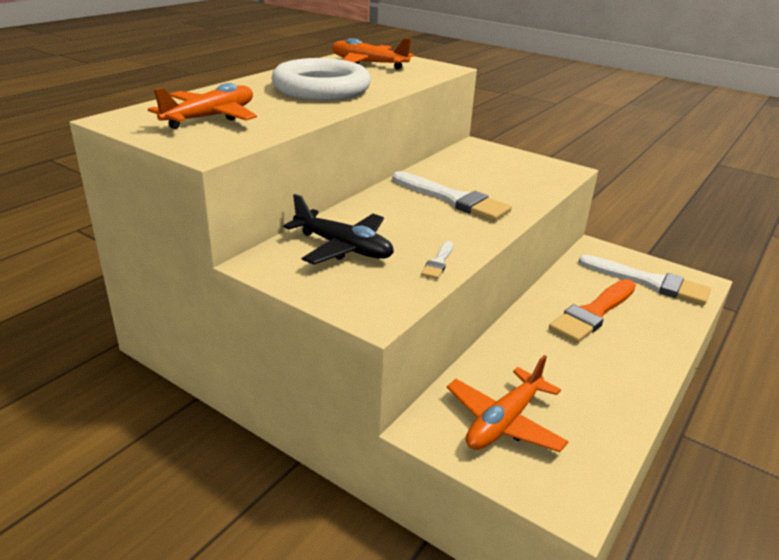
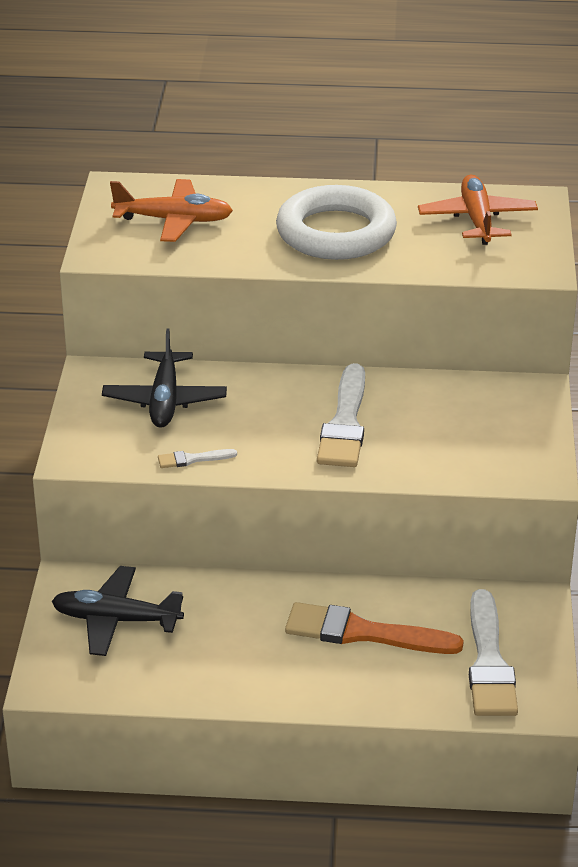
camera: 60 degrees right, 5 degrees up
(504, 422) = (116, 620): orange plane -> black plane

